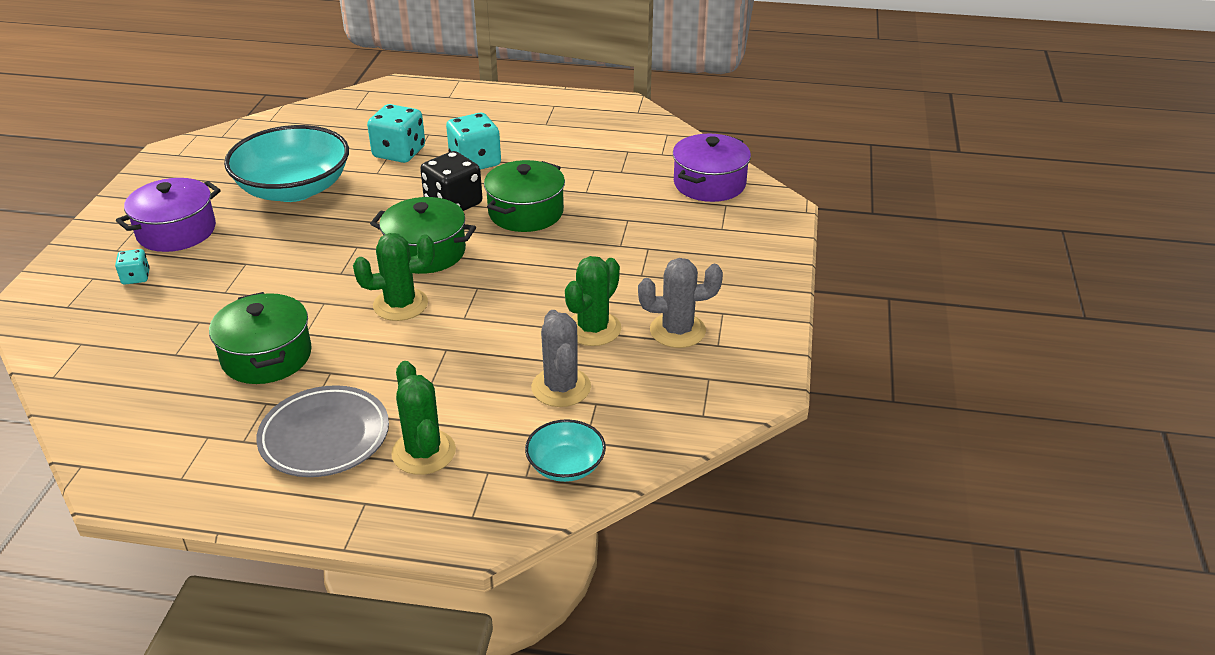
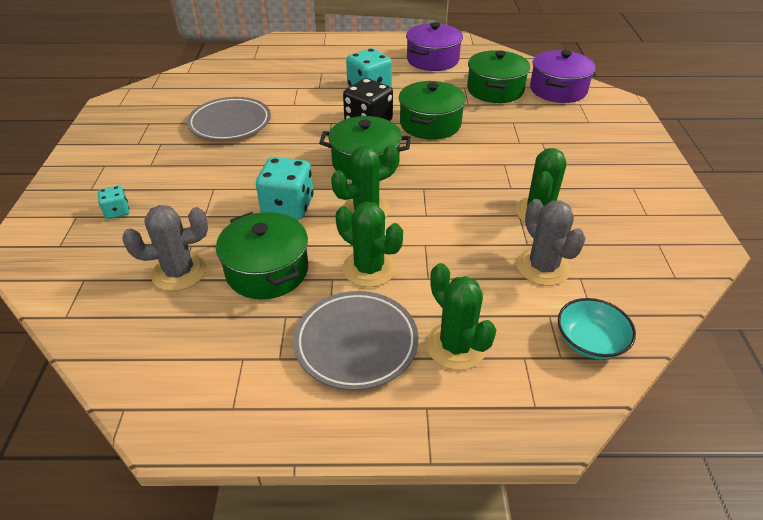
camera: 10 degrees left, 5 degrees up
(176, 231) = (140, 167): purple pot -> purple pot (432, 60)
(294, 189) = (230, 123): turquoise bowl -> grey plate
(373, 367) = (369, 269): none -> green cactus
(399, 153) = (304, 88): turquoise dice -> turquoise dice (288, 207)
(629, 177) = (495, 90): none -> green pot
(677, 331) = (607, 206): grey cactus -> grey cactus (179, 272)

